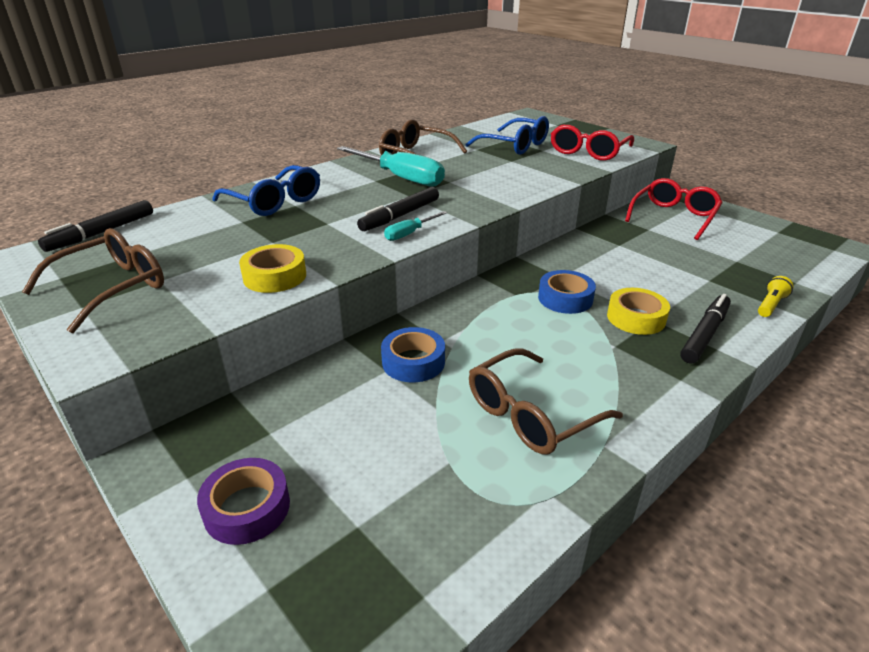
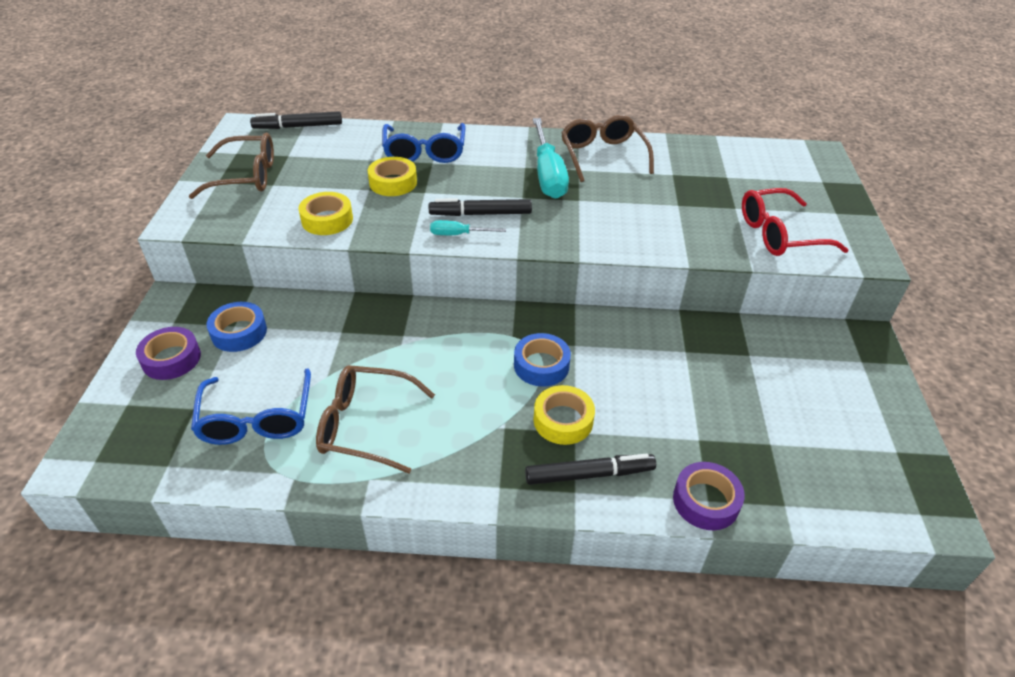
camera: 45 degrees right, 10 degrees up
(286, 229) = (393, 182): none -> yellow tape
(413, 362) = (363, 337): blue tape -> blue tape (239, 332)
(515, 146) = (718, 188): blue glasses -> blue glasses (257, 419)
(674, 217) = (807, 359): red glasses -> none
(770, 305) = (706, 501): yellow flashlight -> purple tape

